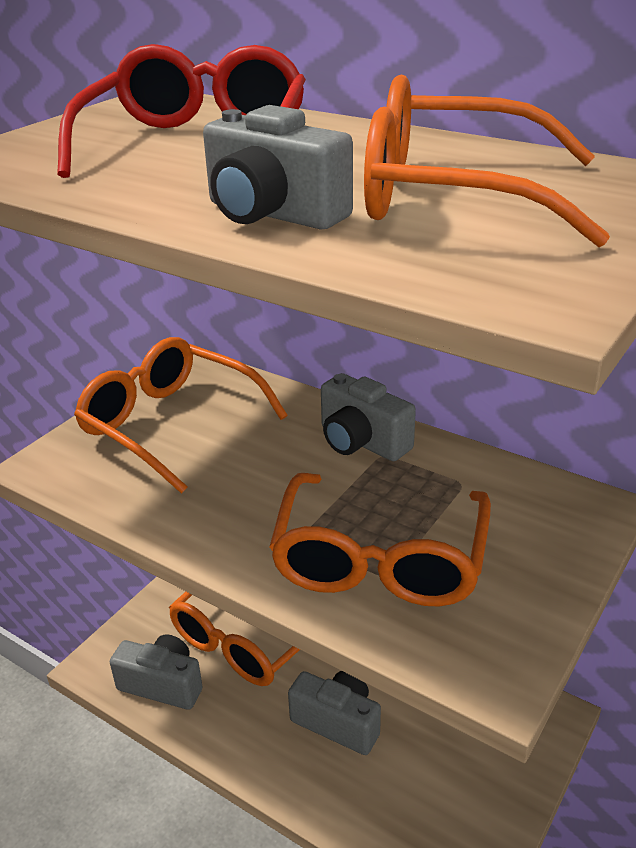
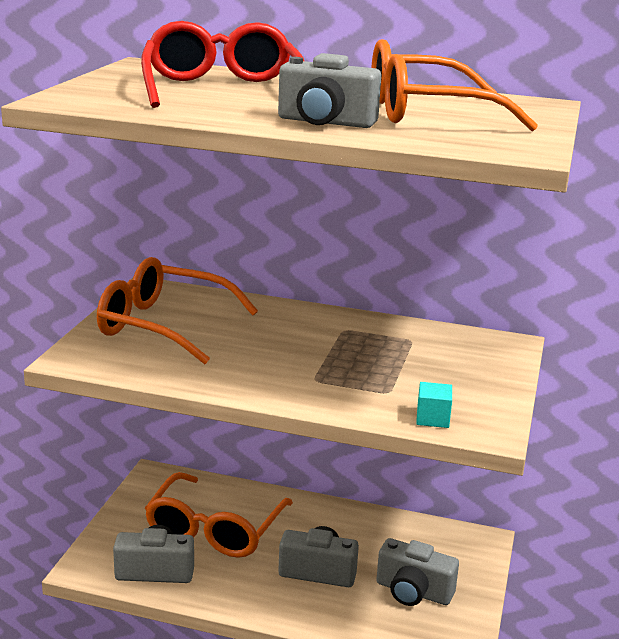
camera: 20 degrees left, 10 degrees down
(361, 441) = (324, 323): grey camera -> grey camera (413, 591)
(380, 559) = (378, 384): orange glasses -> none
(425, 637) = (432, 418): none -> turquoise cube

